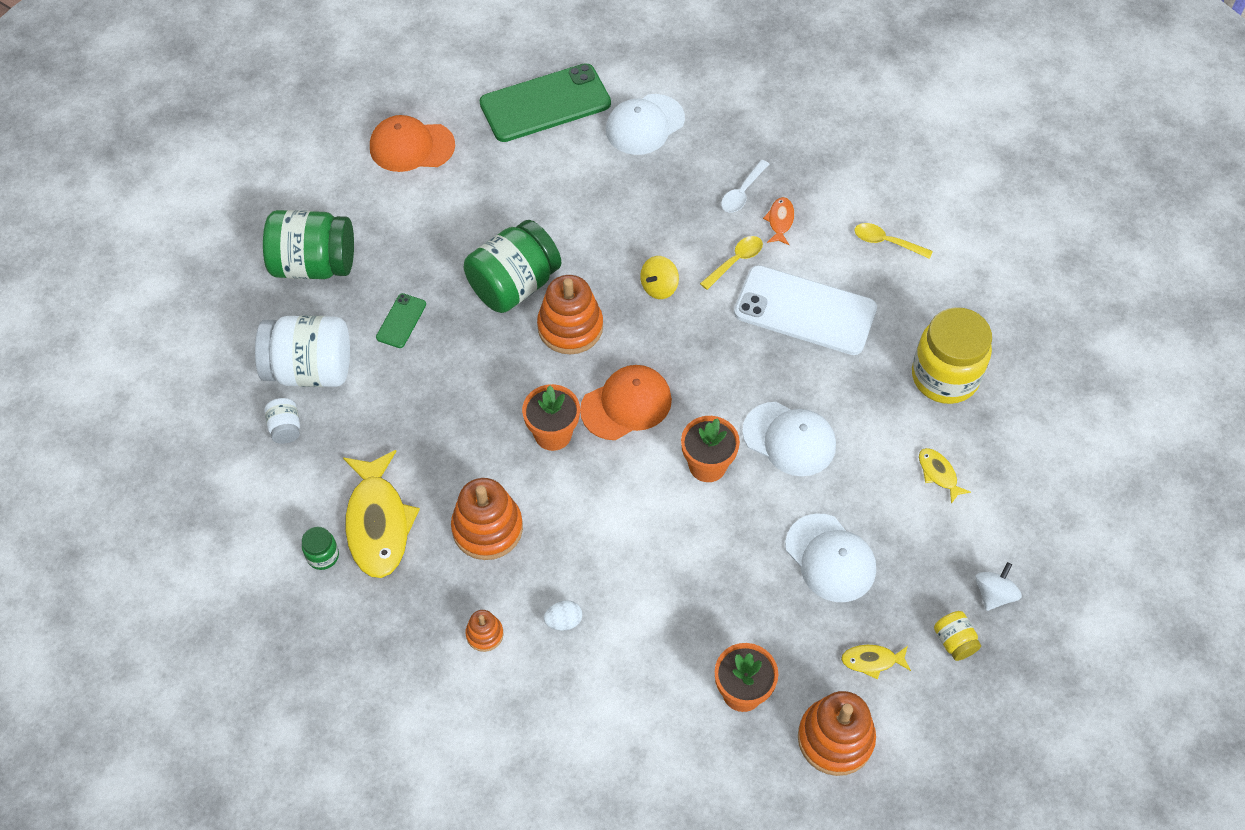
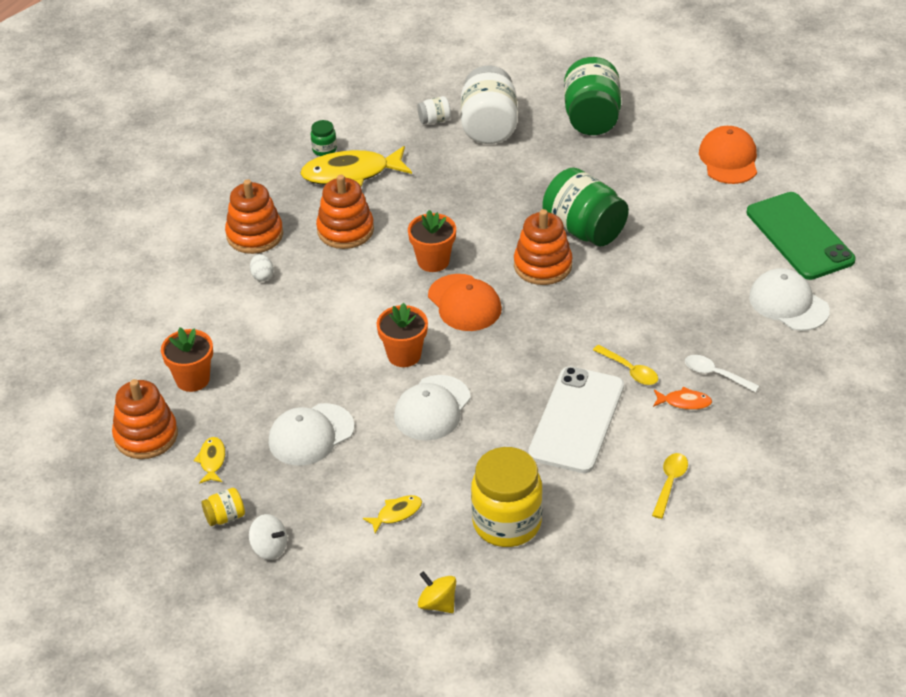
camera: 90 degrees right, 15 degrees down
(401, 321) = (540, 169): green phone -> none
(484, 634) = (254, 235): orange stacking toy -> orange stacking toy, size x1.96
(659, 287) = (593, 319): yellow spinning top -> yellow spinning top (437, 603)

